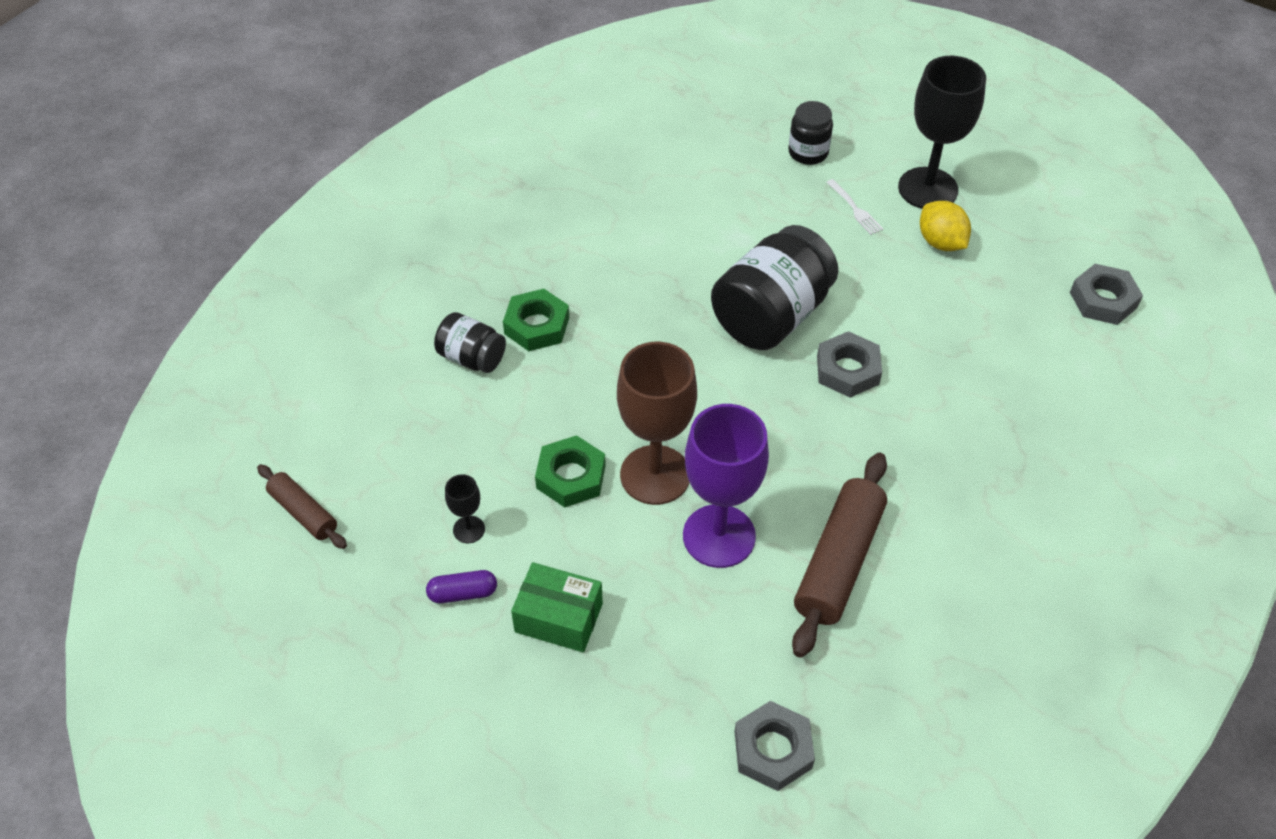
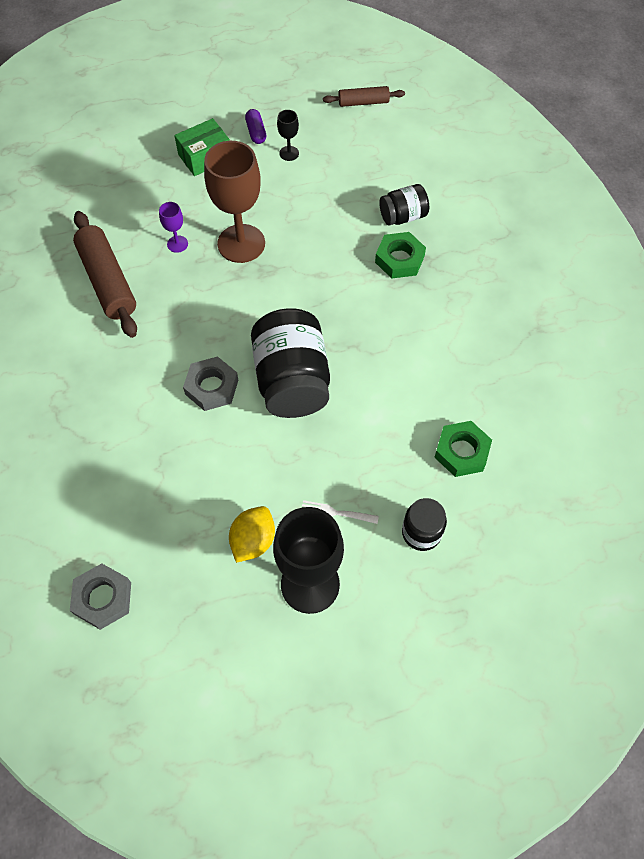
camera: 130 degrees right, 10 degrees up
(463, 593) = (256, 132): purple capsule -> purple capsule turned 45 degrees counterclockwise
(571, 476) = (278, 209): green nut -> green nut (461, 452)
(719, 536) = (177, 244): purple goblet -> purple goblet, size x0.44
(773, 750) = (58, 187): grey nut -> none
(940, 242) = (253, 541): yellow lemon -> yellow lemon turned 75 degrees counterclockwise

